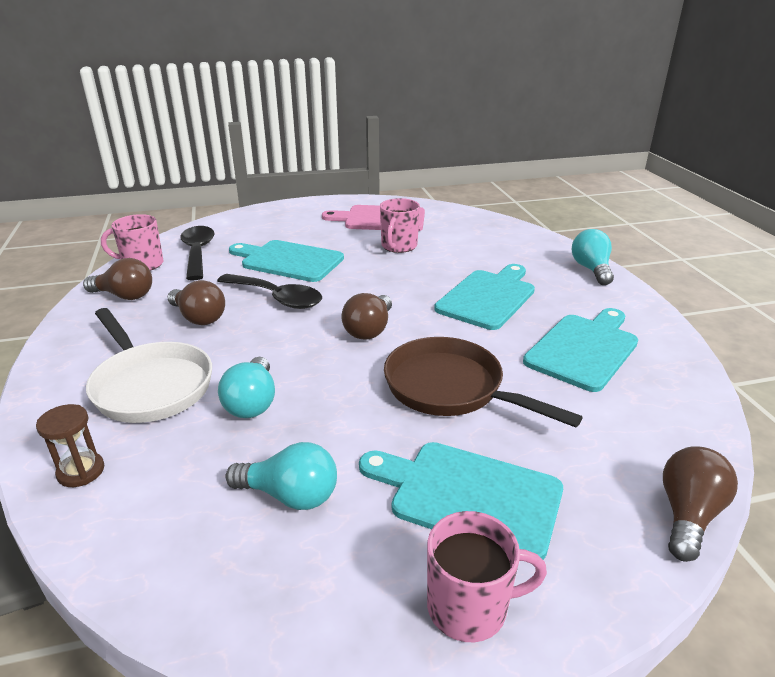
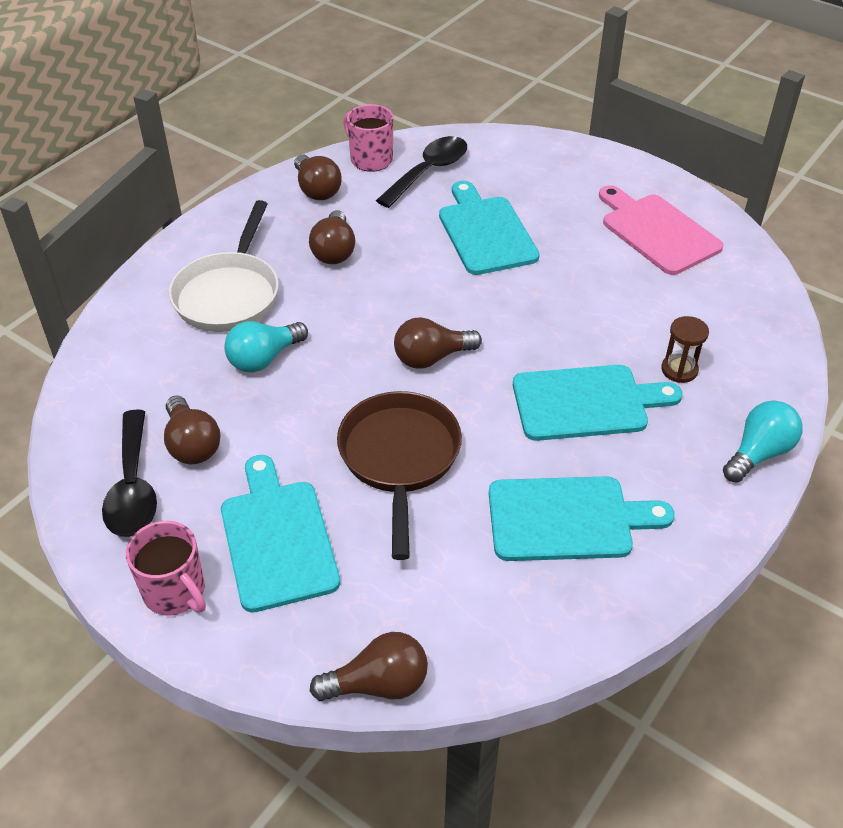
camera: 50 degrees right, 15 degrees up
(81, 471) = (123, 333): brown hourglass -> brown hourglass (679, 370)
(277, 298) = (414, 271): black spoon -> black spoon (133, 487)
(290, 495) = (192, 444): turquoise light bulb -> brown light bulb
(398, 246) = (612, 281): pink mug -> none

